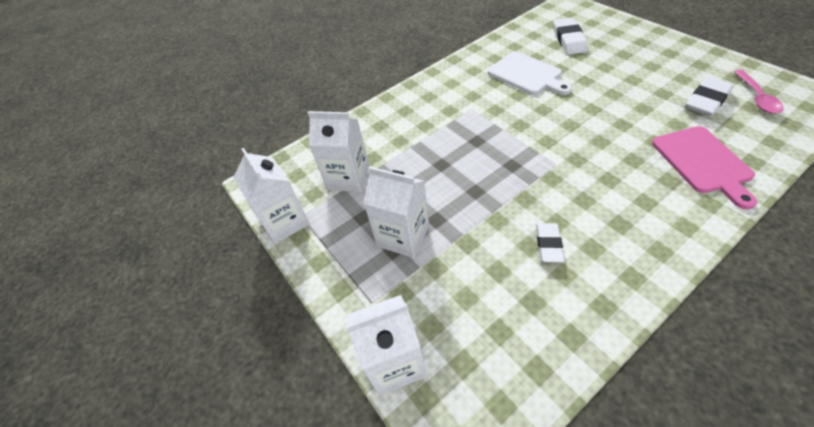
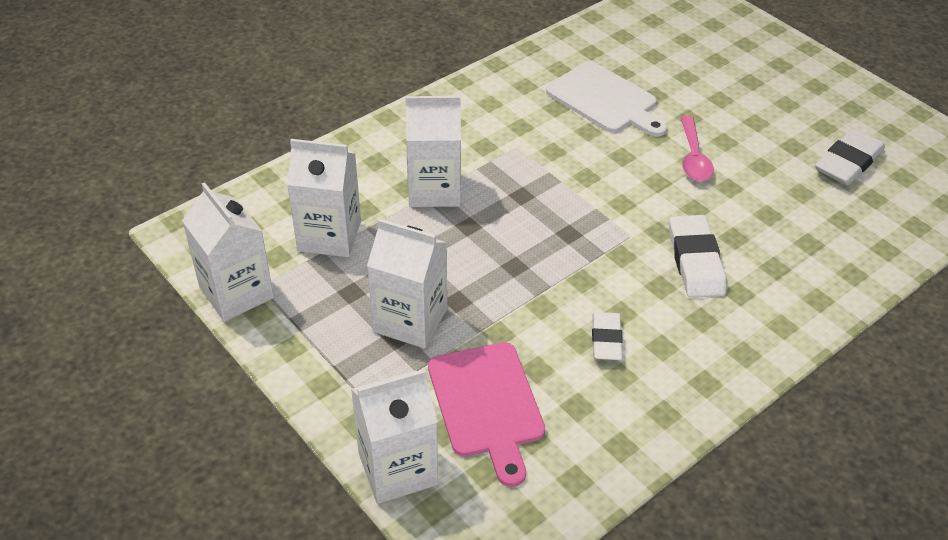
camera: 10 degrees left, 5 degrees down
(418, 141) = (434, 189): none -> white carton
(568, 39) = (674, 49): white eraser -> white eraser (695, 261)
(703, 162) = (822, 246): pink cutting board -> pink cutting board (487, 405)
(756, 97) = (914, 163): pink spoon -> pink spoon (693, 157)

